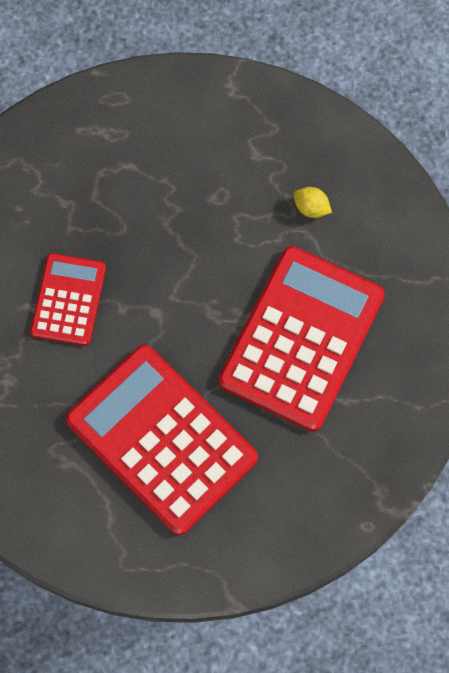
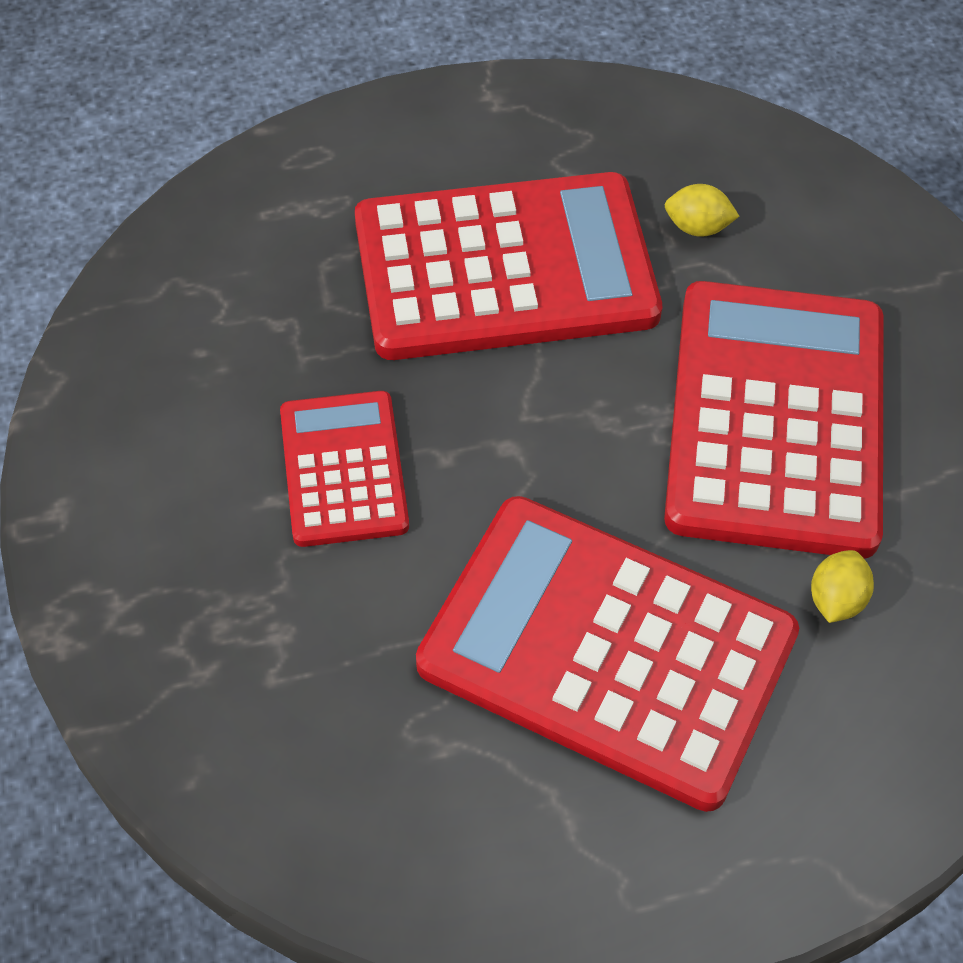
camera: 20 degrees left, 15 degrees down
(195, 204) = (505, 269): none -> red calculator
(286, 448) = (835, 600): none -> yellow lemon

